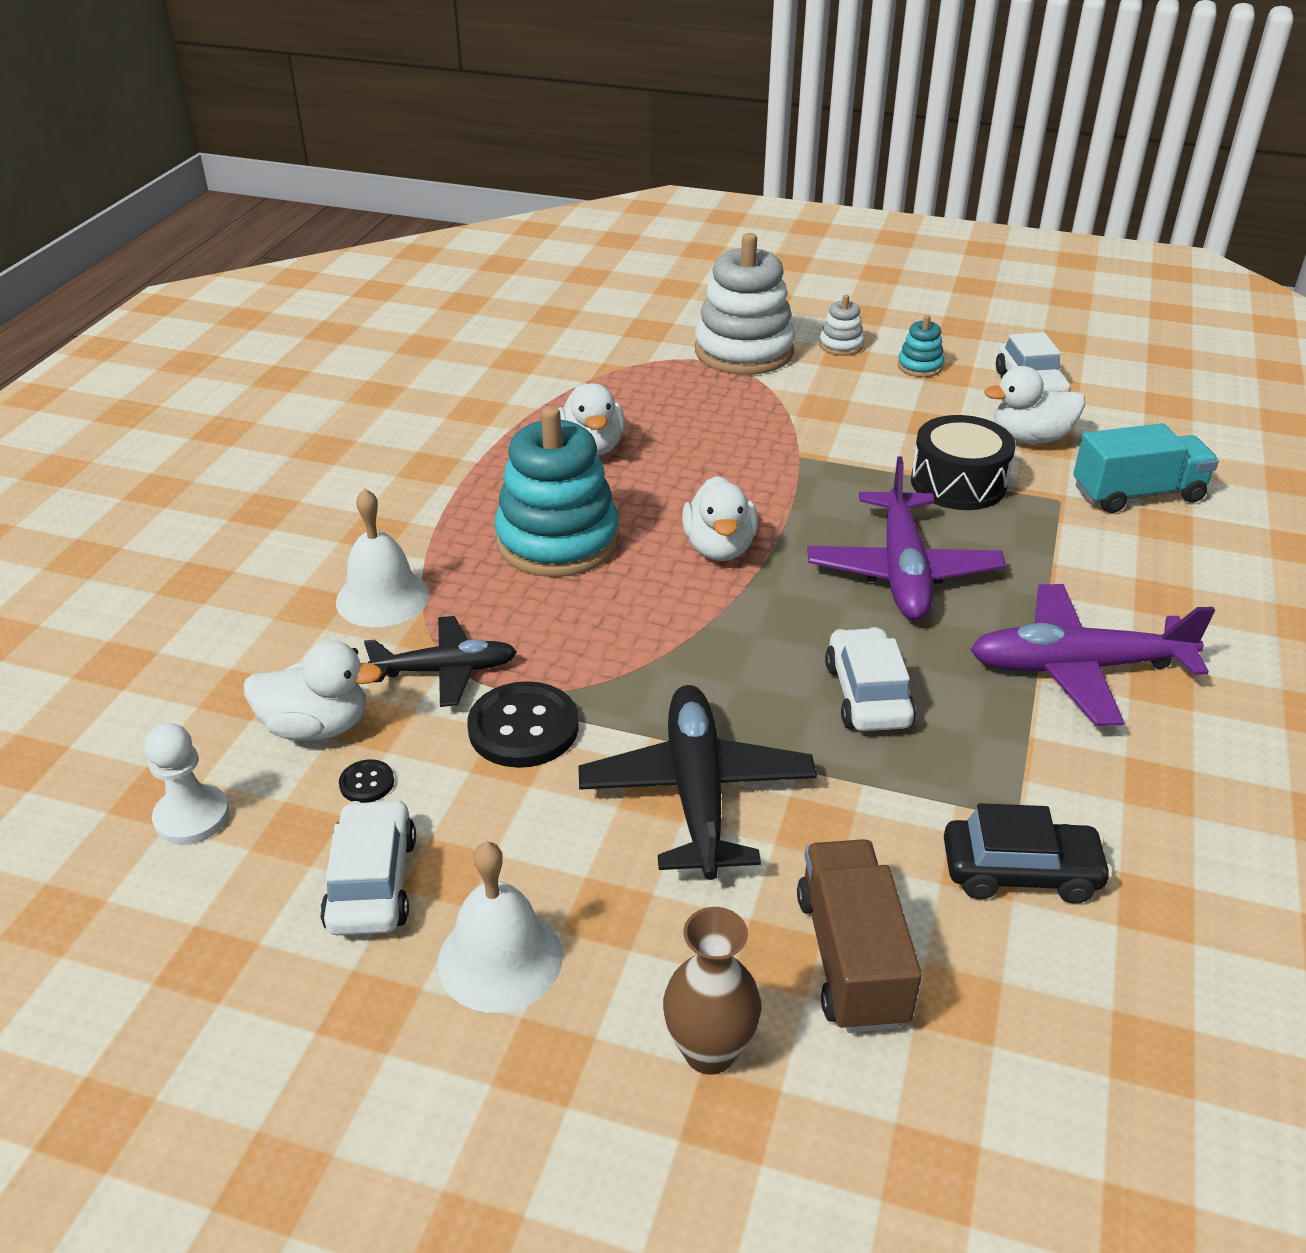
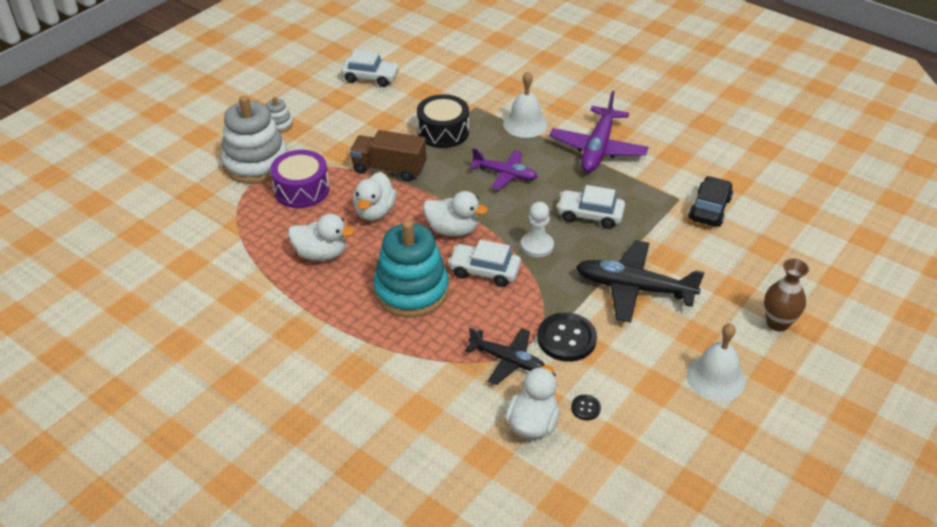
camera: 70 degrees left, 5 degrees up
(192, 817) = (586, 487): white pawn -> white pawn (537, 246)
(372, 882) = (657, 416): white car -> white car (484, 271)
(382, 597) = (427, 377): white bell -> white bell (525, 124)
(446, 670) = (507, 360): black plane -> black plane turned 105 degrees clockwise
(715, 398) = (301, 190): none -> purple drum
(851, 958) = (741, 270): brown truck -> brown truck (389, 169)
(902, 571) = (505, 174): purple plane -> purple plane, size x0.64
(920, 366) = (324, 106): turquoise stacking toy -> none
(1030, 438) = (418, 96): white duck -> white duck (374, 212)
(1137, 494) = (484, 83): turquoise truck -> none

